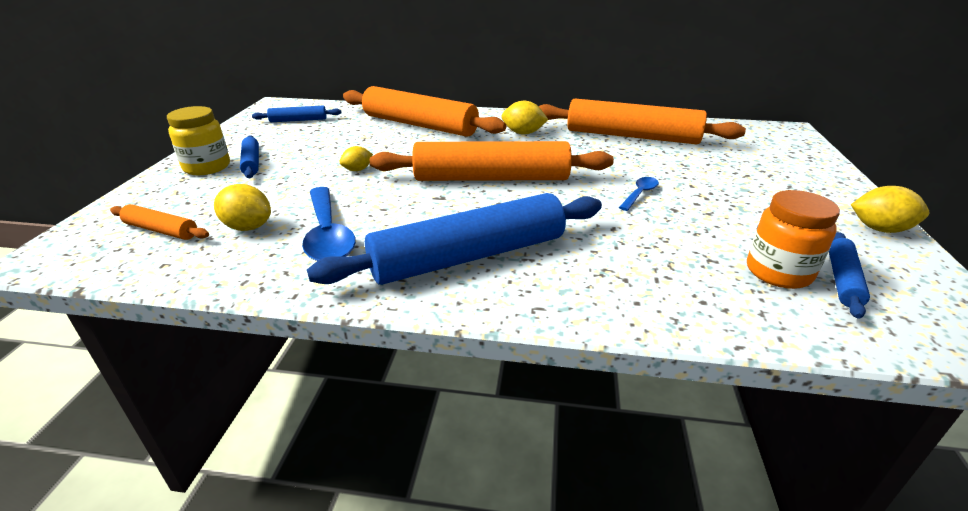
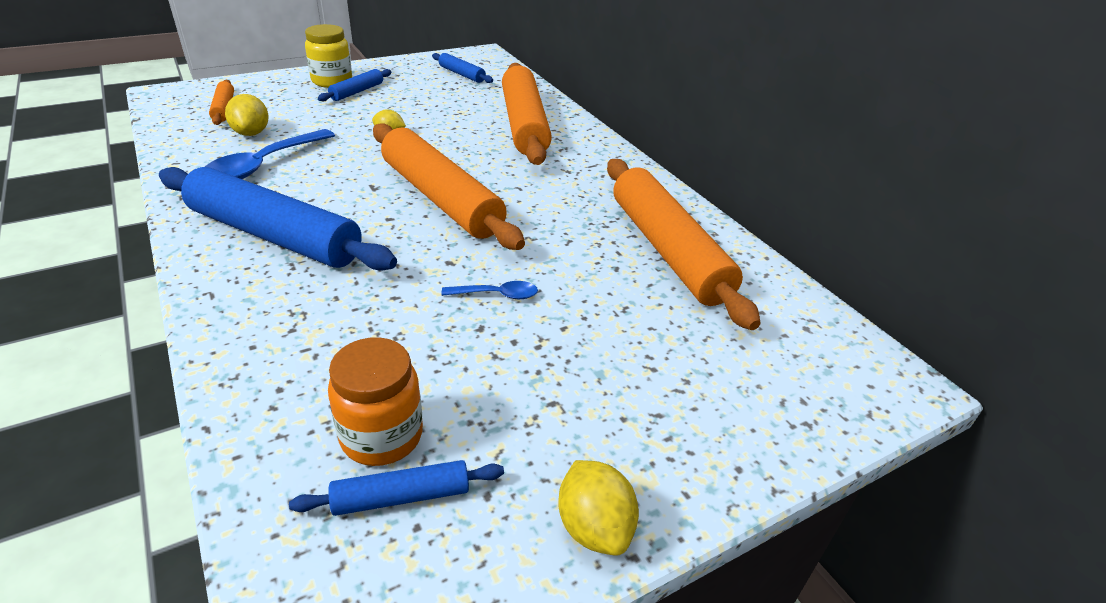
camera: 50 degrees right, 5 degrees up
(523, 133) = (578, 181): yellow lemon -> none

